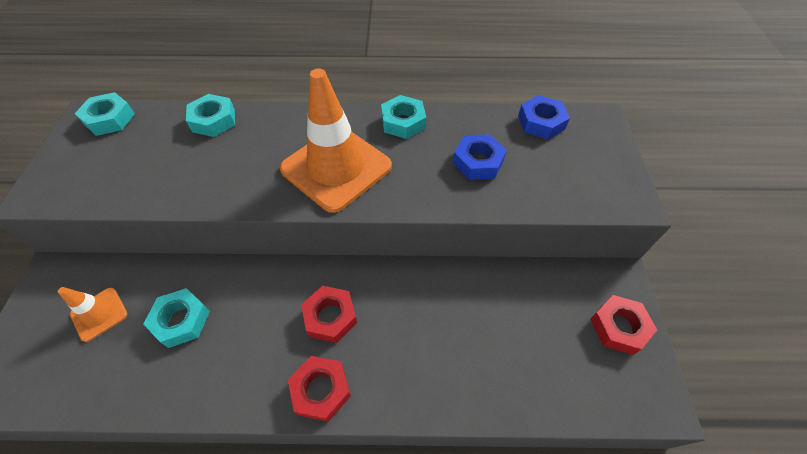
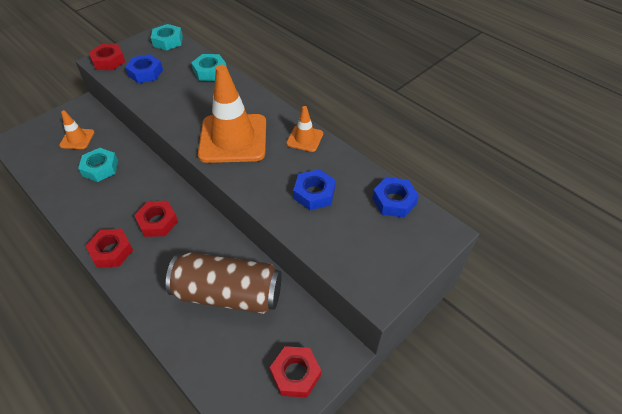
camera: 45 degrees right, 5 degrees down
(51, 188) = (108, 61): none -> red nut
(129, 169) = (145, 73): none -> blue nut
(403, 122) = (305, 139): turquoise nut -> orange traffic cone
(486, 318) = (228, 294): none -> brown can

